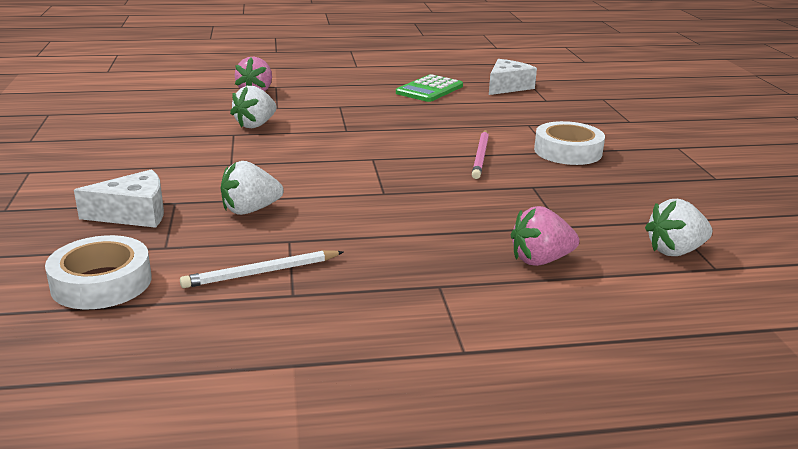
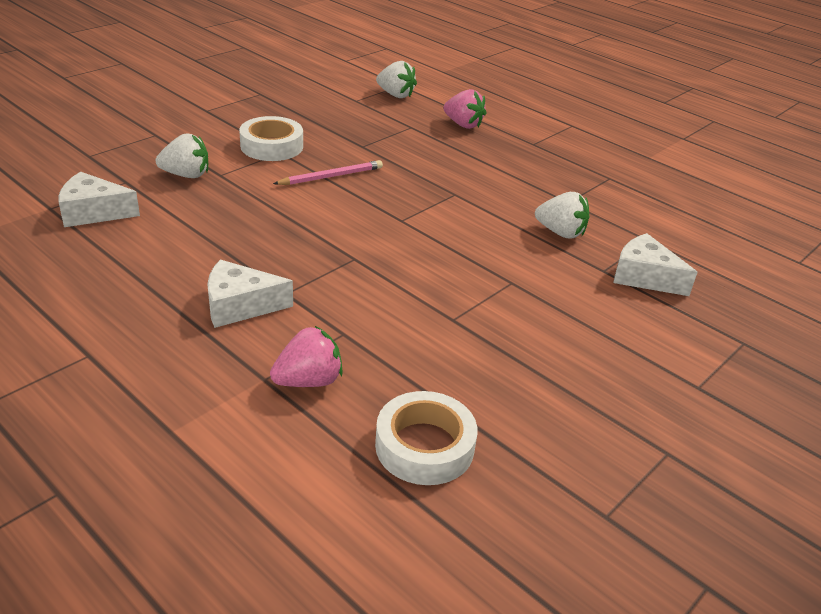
camera: 130 degrees left, 10 degrees up
(101, 282) = (707, 238): white tape -> white tape (424, 446)
(255, 125) = (413, 318): white strawberry -> white strawberry (186, 175)
(261, 272) = (610, 194): white pencil -> none
(345, 94) = (240, 306): none -> white cheese
(429, 89) = (156, 256): green calculator -> none

